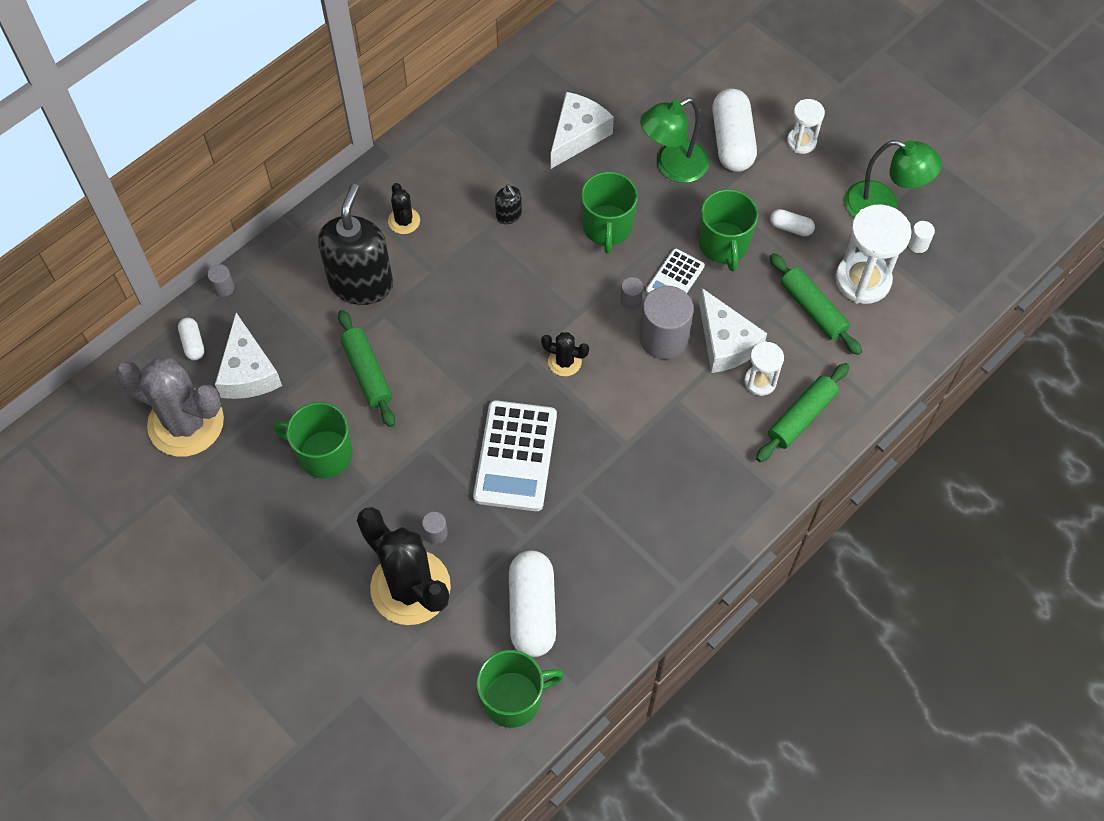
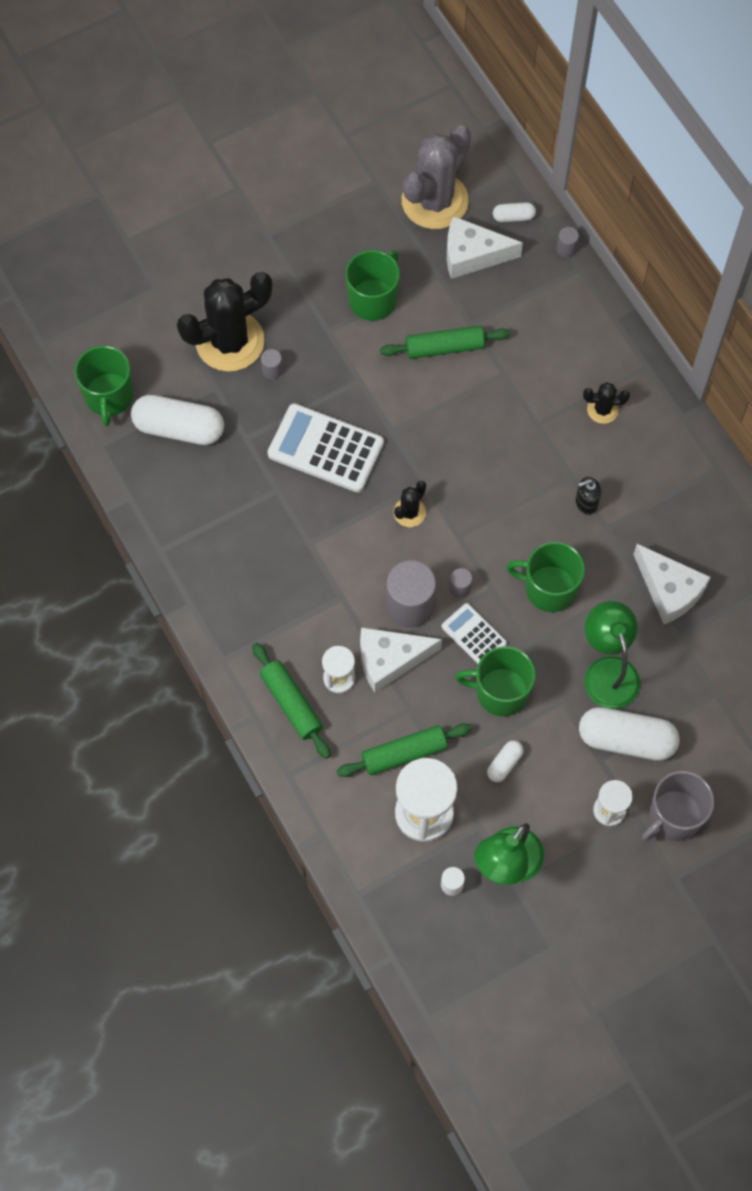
camera: 105 degrees right, 5 degrees up
(361, 283) = (541, 360): black soap dispenser -> none
(788, 95) = (674, 816): none -> grey mug

